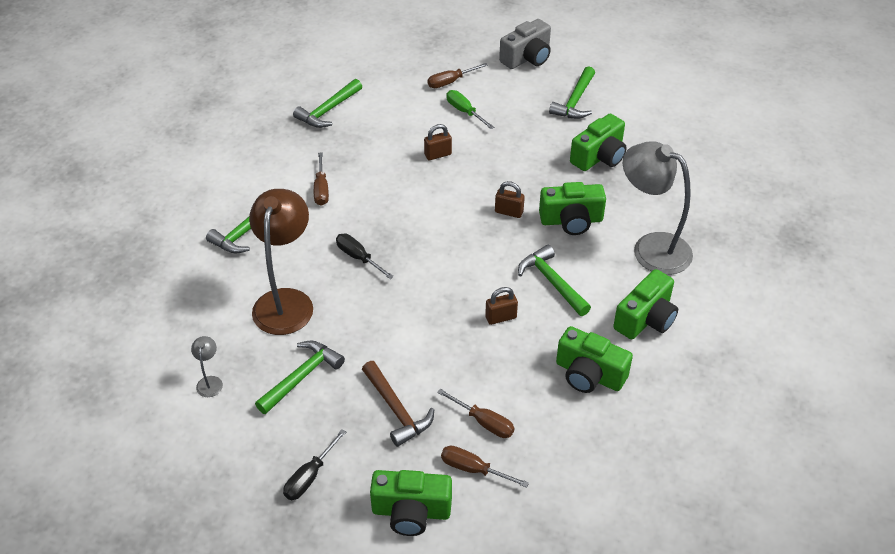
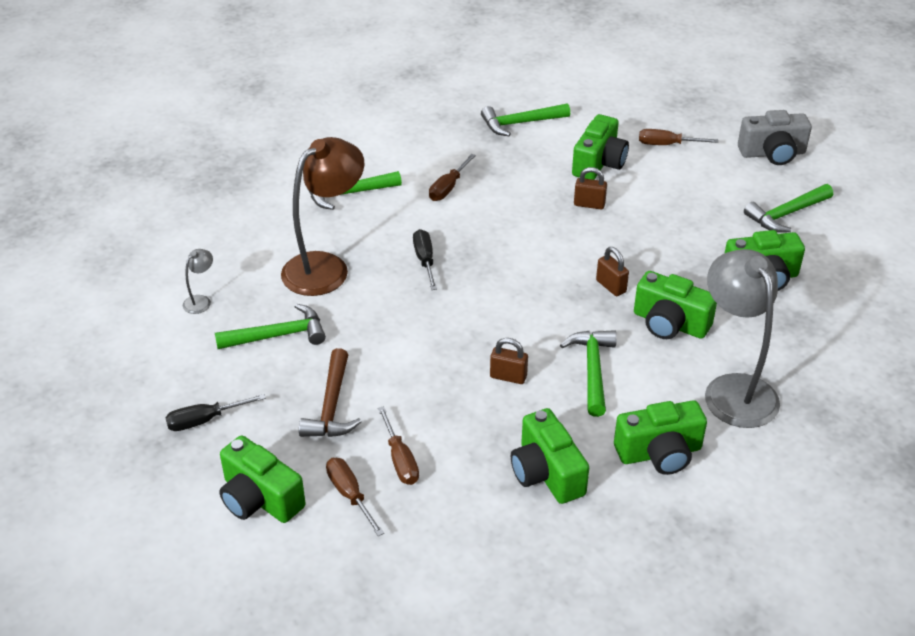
camera: 35 degrees right, 5 degrees down
(415, 118) = (599, 163): none -> green camera
(464, 112) = (655, 177): green screwdriver -> none

